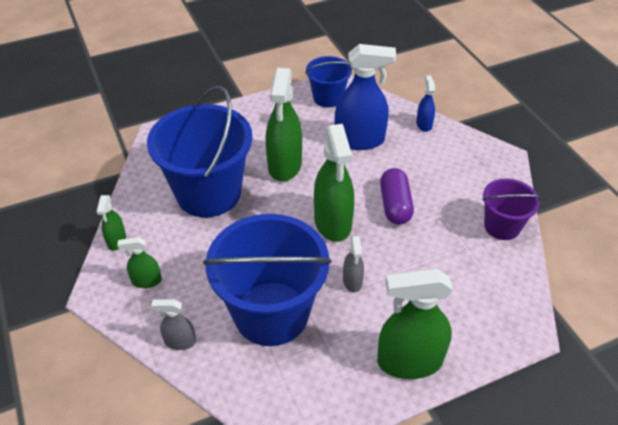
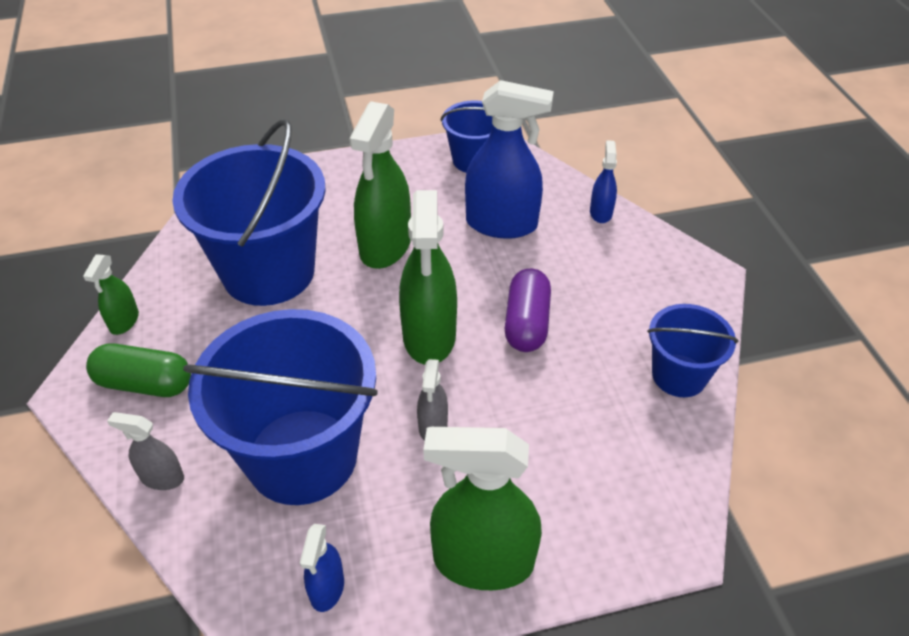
camera: 10 degrees right, 0 degrees up
(146, 281) = (145, 383): green spray bottle -> green capsule
(314, 394) = (327, 588): none -> blue spray bottle
(502, 226) = (679, 375): purple bucket -> blue bucket

